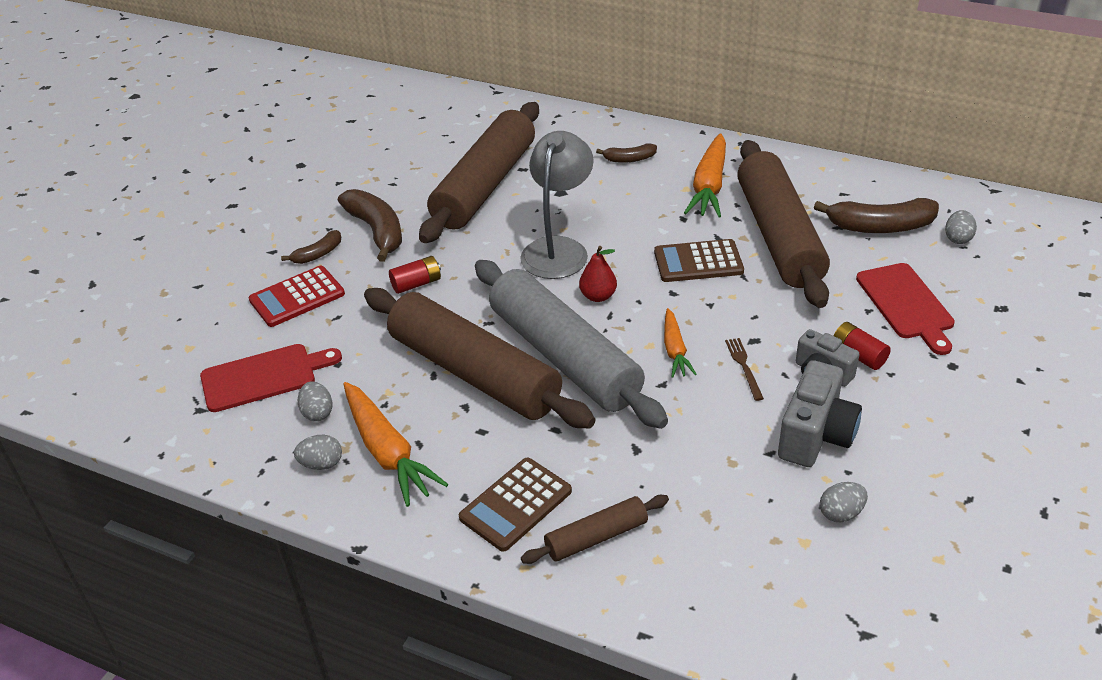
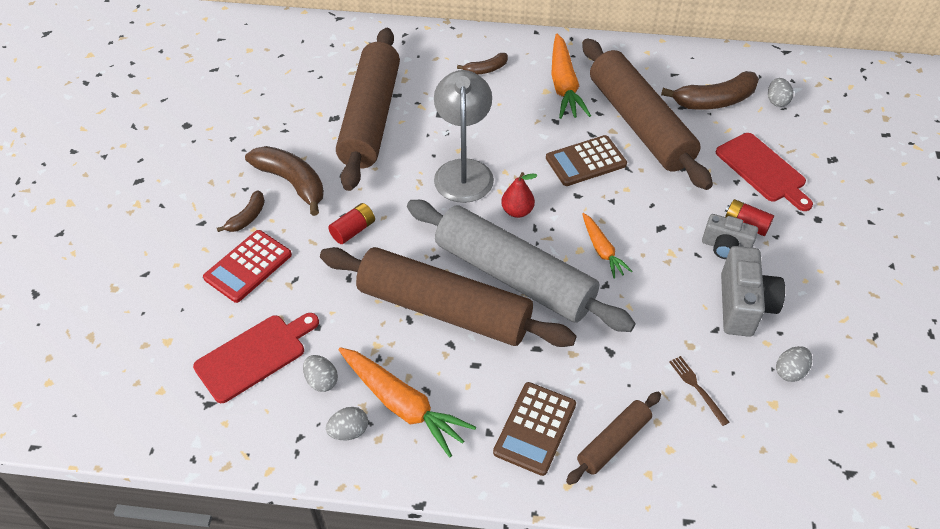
camera: 20 degrees left, 10 degrees up
(744, 366) = (663, 254): brown fork -> brown fork (697, 388)

